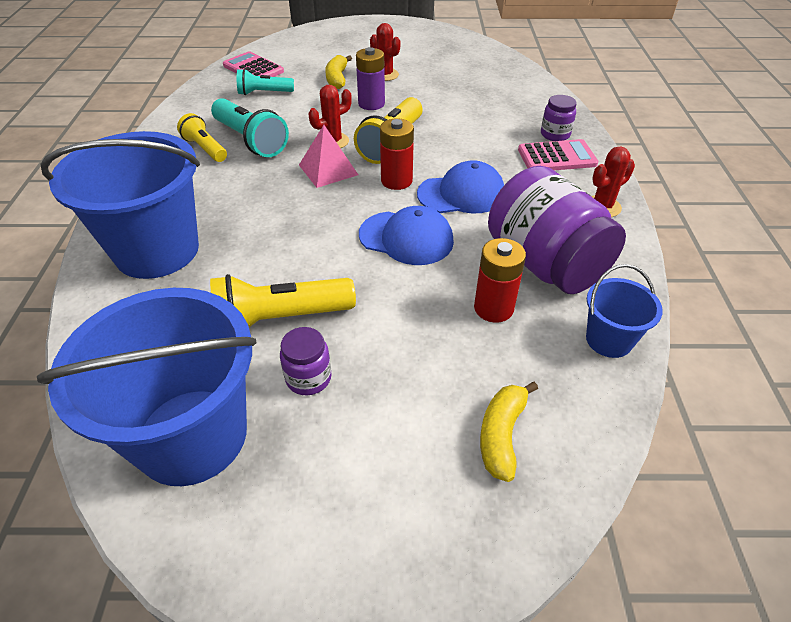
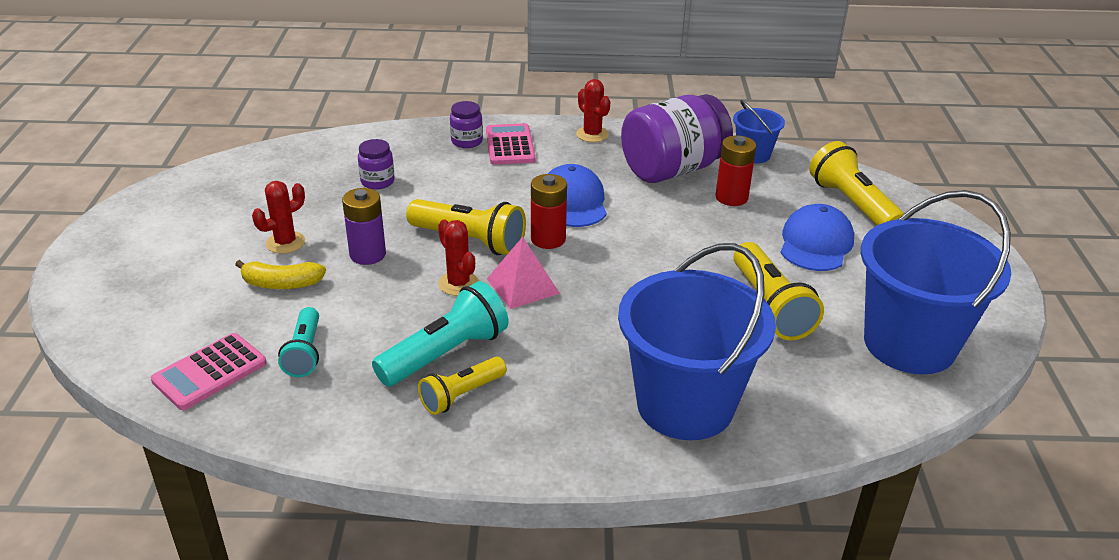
camera: 90 degrees left, 10 degrees down
(308, 378) = (832, 287): purple jar -> purple jar (377, 181)
(406, 238) = (645, 236): blue cap -> blue cap (816, 243)
(502, 435) = (852, 204): yellow banana -> yellow flashlight

